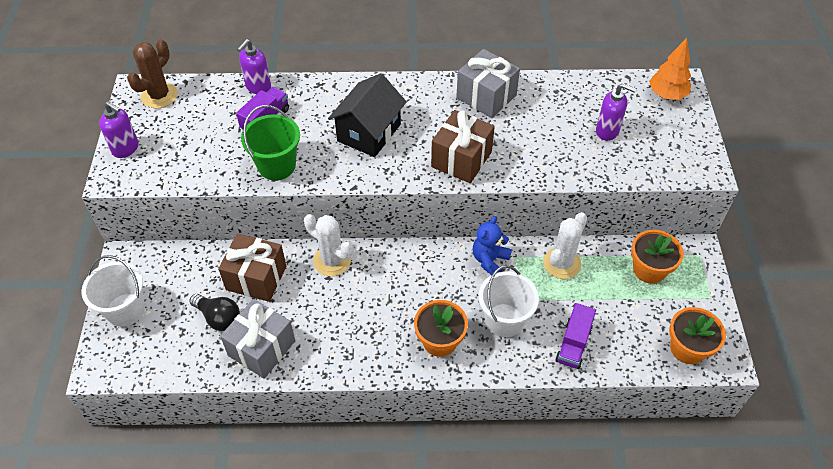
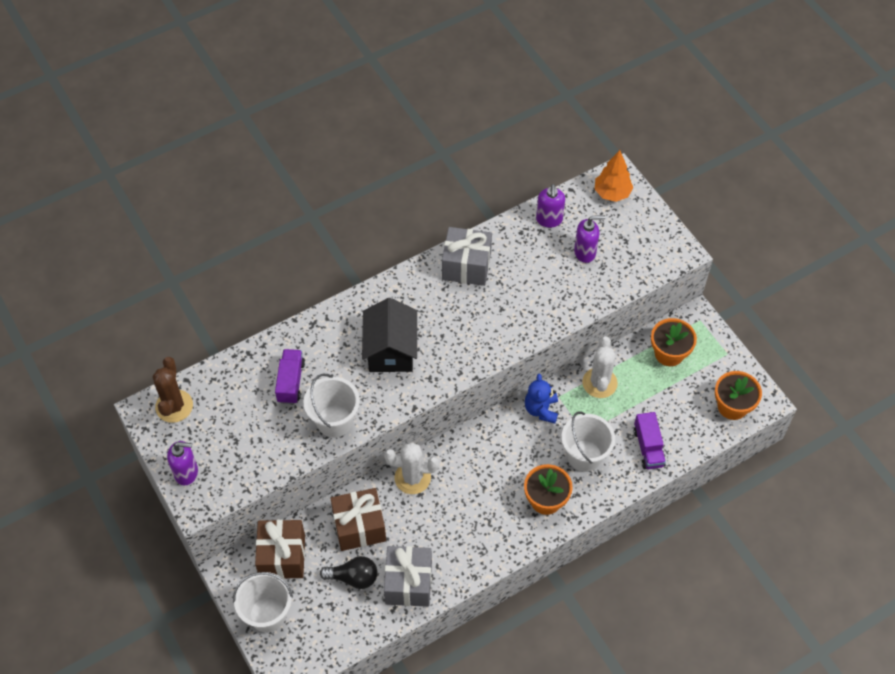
camera: 30 degrees left, 5 degrees up
(258, 87) = (259, 353): purple soap dispenser -> purple soap dispenser (549, 220)
(277, 166) = (334, 421): green bucket -> white bucket
(461, 159) = (485, 337): brown gift -> brown gift (282, 556)

